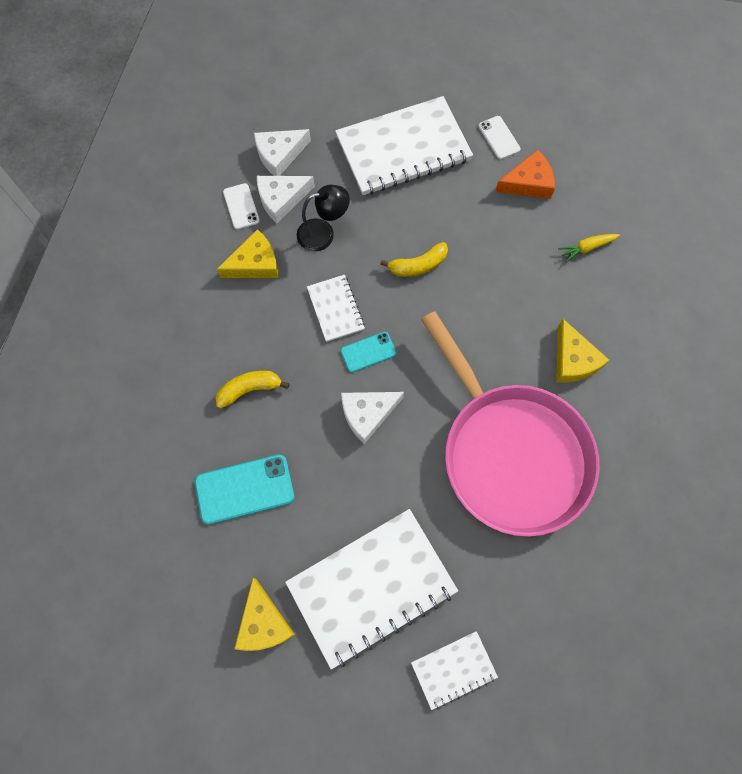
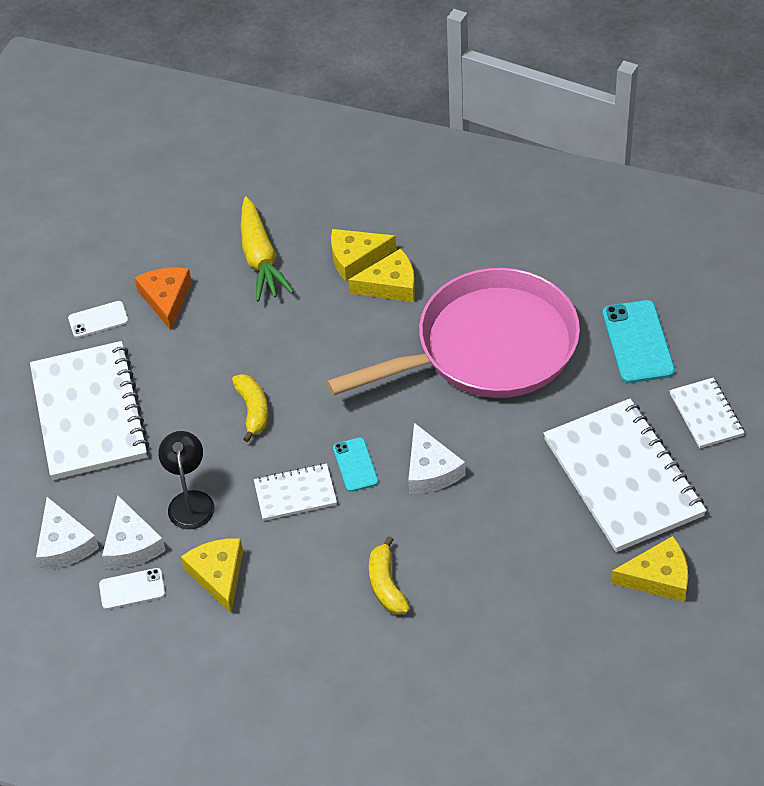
camera: 80 degrees left, 20 degrees down
(244, 489) = (508, 592): turquoise phone -> turquoise phone (638, 342)
(586, 248) = (260, 258): yellow carrot -> yellow carrot, size x1.95
(601, 327) = (356, 258): none -> yellow cheese

